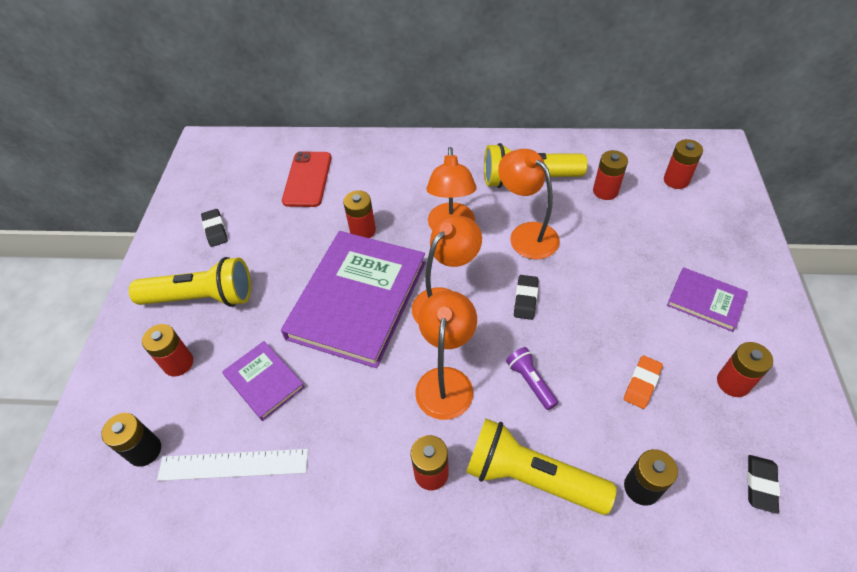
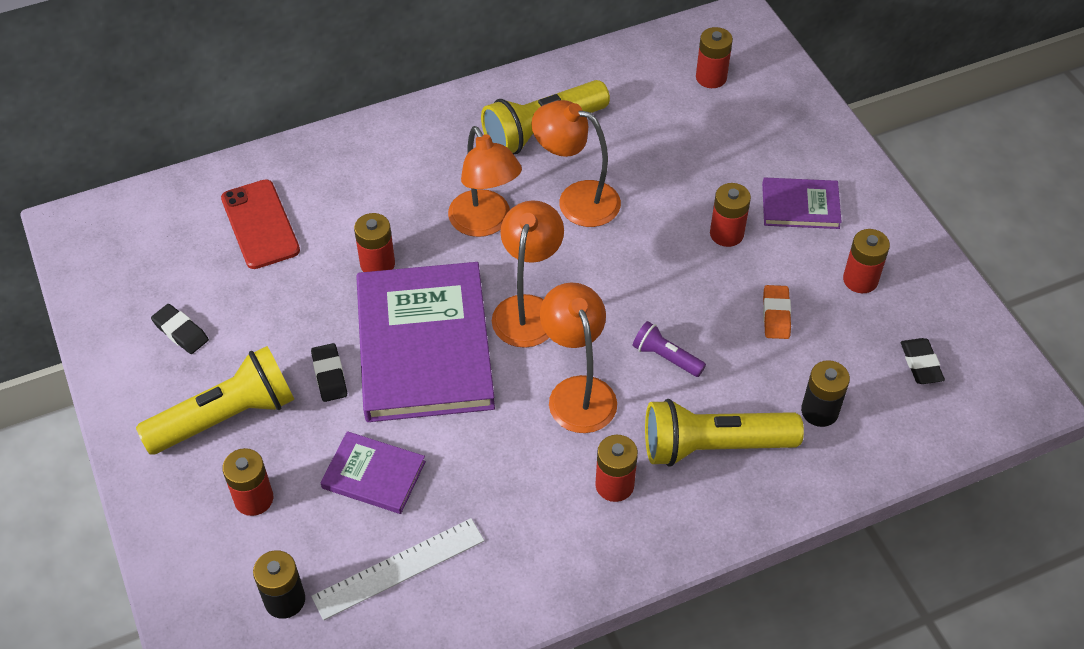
camera: 30 degrees left, 0 degrees up
(525, 299) = (615, 274): black eraser -> black eraser (329, 375)
(605, 191) = (639, 117): red battery -> red battery (726, 234)

